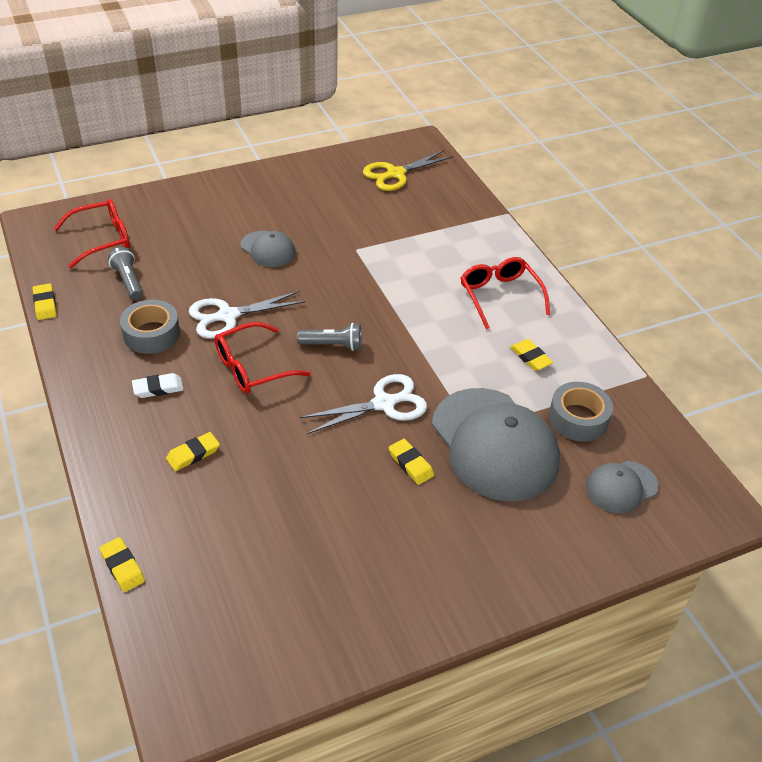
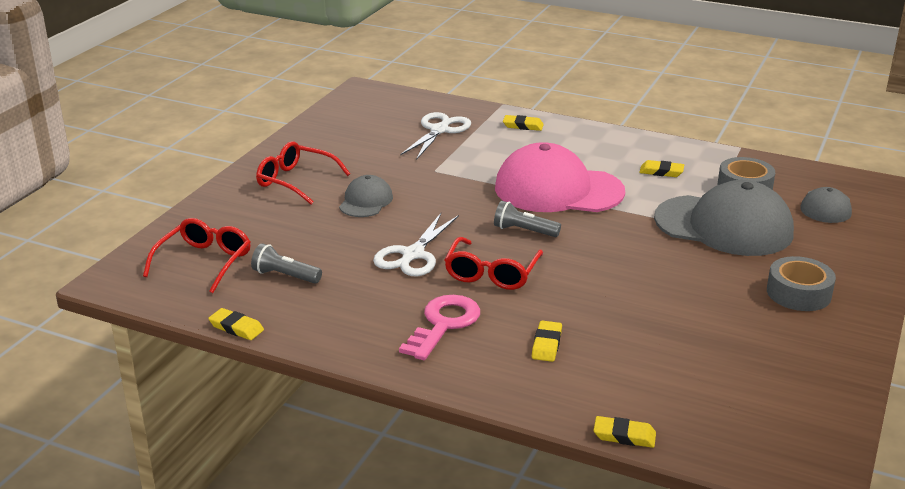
camera: 40 degrees left, 15 degrees down
(151, 334) = (372, 296): grey tape -> grey tape (798, 293)
(158, 388) = (443, 324): white eraser -> pink key
(268, 249) = (366, 201): grey cap -> grey cap turned 75 degrees counterclockwise
(332, 345) = (524, 231): grey flashlight -> grey flashlight turned 120 degrees counterclockwise
(384, 403) = (620, 243): white scissors -> white scissors (439, 130)
(395, 174) = (379, 115): yellow scissors -> none
(410, 464) = (696, 264): yellow eraser -> yellow eraser (523, 126)
(418, 323) = (558, 190): none -> pink cap
(499, 296) = (582, 150): red glasses -> red glasses (295, 181)

